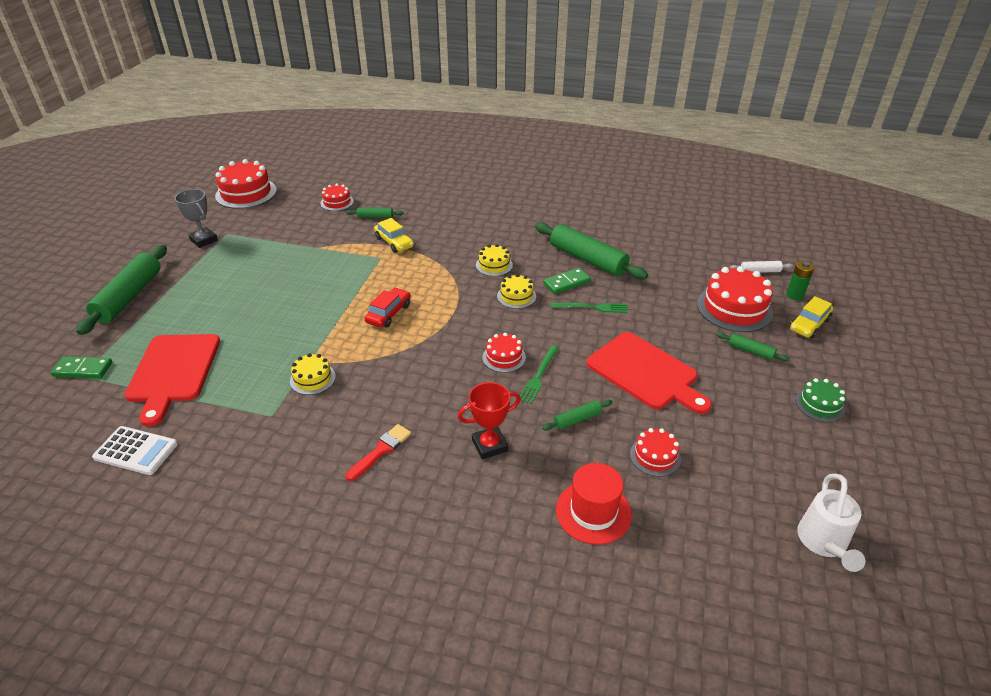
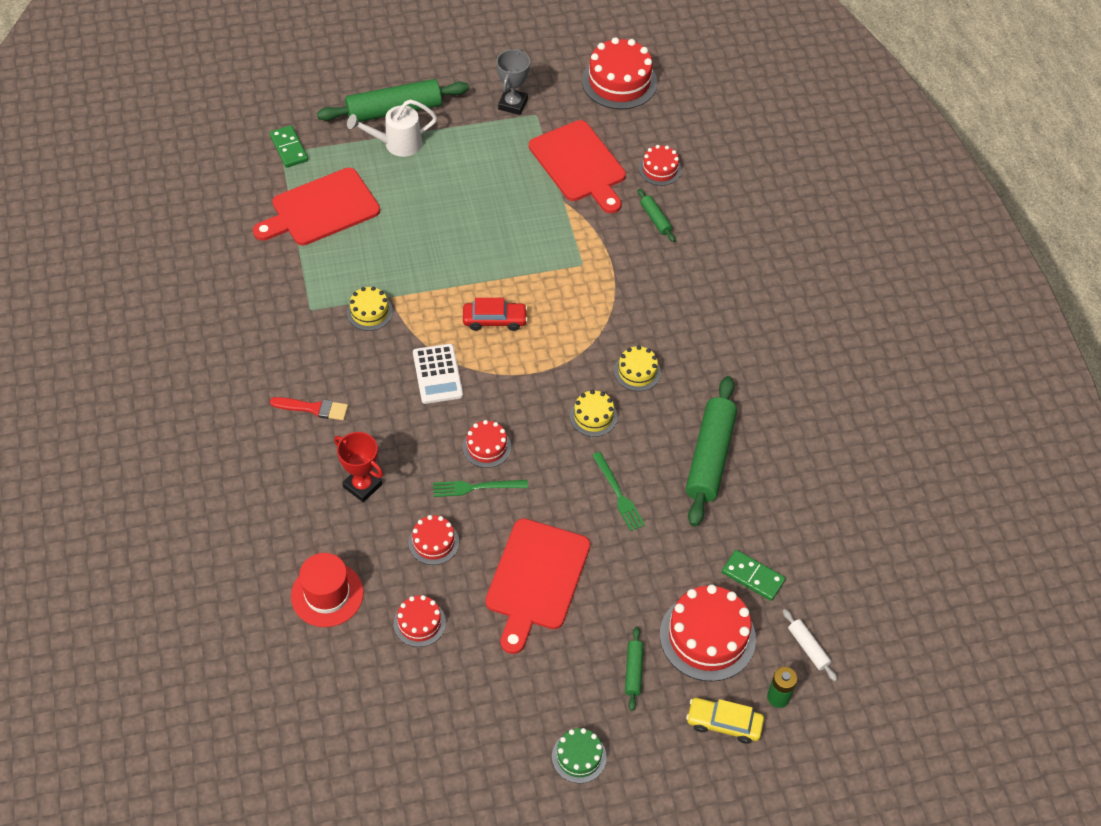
camera: 60 degrees right, 15 degrees up
(136, 451) = (226, 246): white calculator -> white calculator (438, 374)
(293, 230) = (579, 164): none -> red cutting board
(394, 242) = (618, 262): yellow car -> none
(567, 283) = (649, 453): green domino -> green domino (753, 576)
(577, 419) = (433, 542): green rolling pin -> red cake
(823, 543) = (382, 788): white watering can -> white watering can (397, 144)

